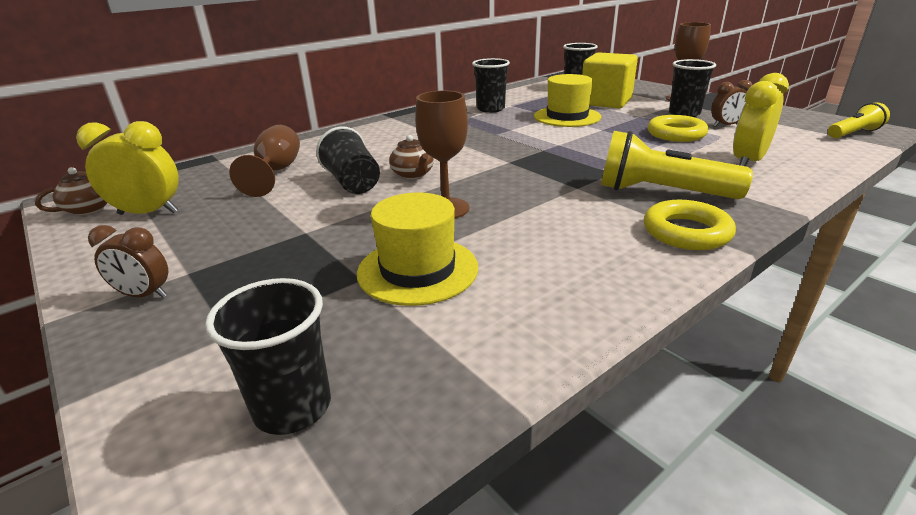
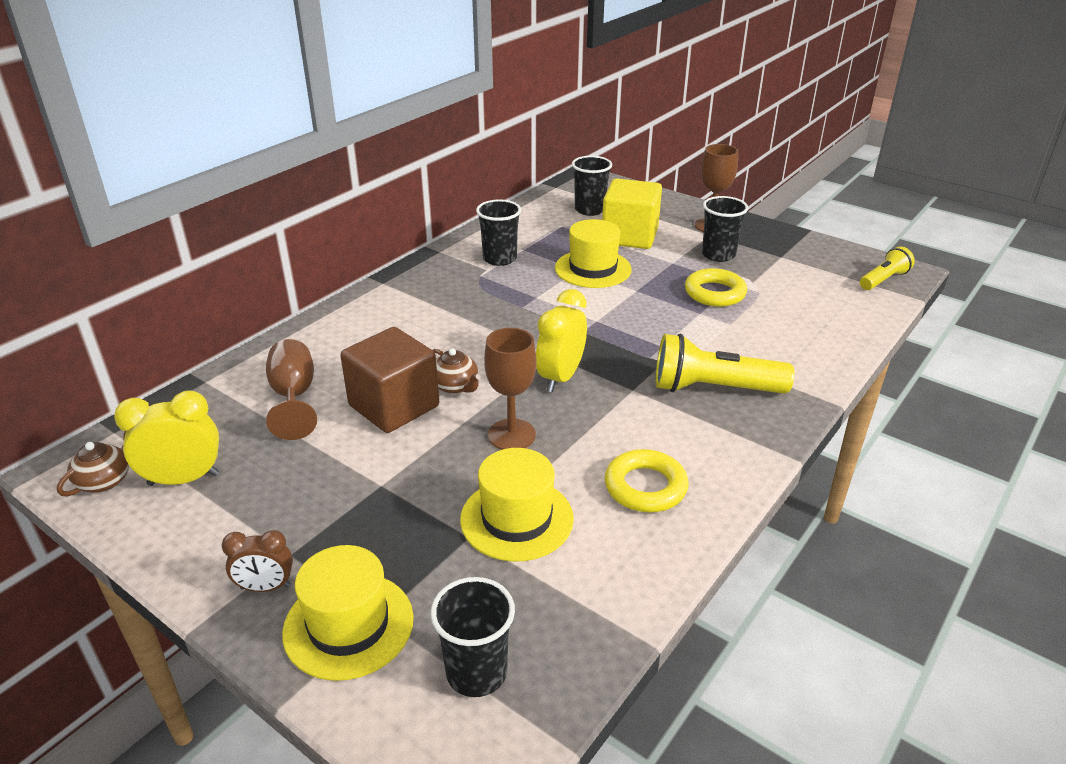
camera: 15 degrees left, 5 degrees up
(192, 338) = (348, 625): none -> yellow hat
(352, 183) = (394, 406): black cup -> brown cube
(686, 232) = (743, 440): yellow ring -> yellow ring (645, 487)
(726, 125) = (763, 274): brown clock -> none
(747, 162) = (788, 334): yellow clock -> yellow clock (560, 377)

